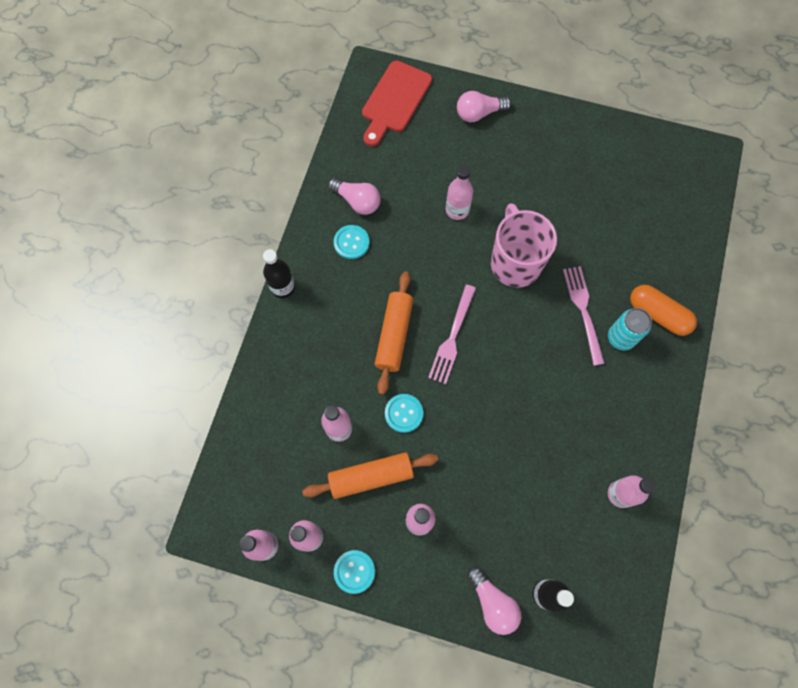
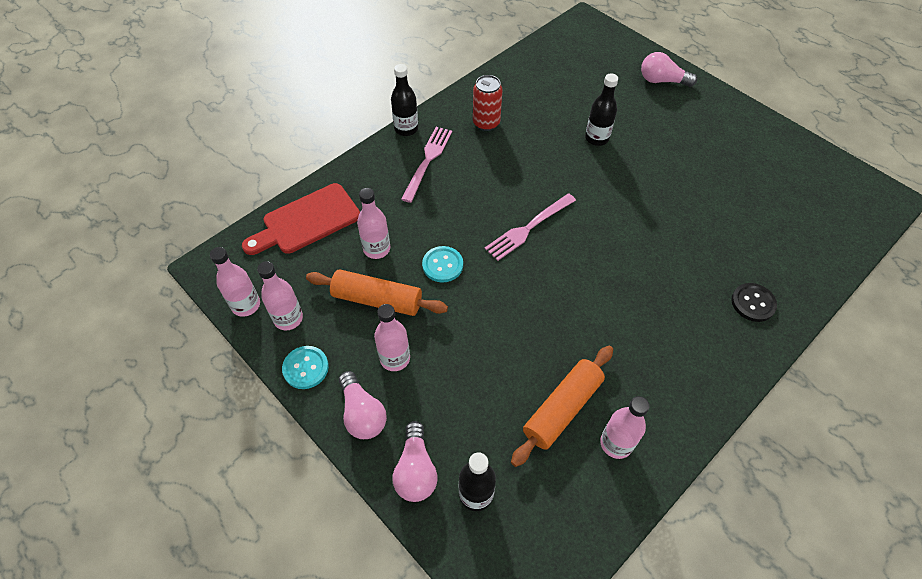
camera: 30 degrees right, 15 degrees down
(351, 243) = (486, 123): turquoise button -> red can
(357, 201) = (511, 98): pink light bulb -> pink light bulb (362, 413)
(394, 101) = (591, 46): red cutting board -> red cutting board (306, 221)
(394, 335) = (476, 203): orange rolling pin -> orange rolling pin (562, 409)
(457, 210) = (596, 138): pink bottle -> black bottle
(515, 263) = (626, 198): pink mug -> none
(583, 310) = (672, 264): pink fork -> pink fork (427, 160)
(620, 338) = (699, 304): turquoise can -> none
(658, 314) = (753, 303): orange capsule -> black button

